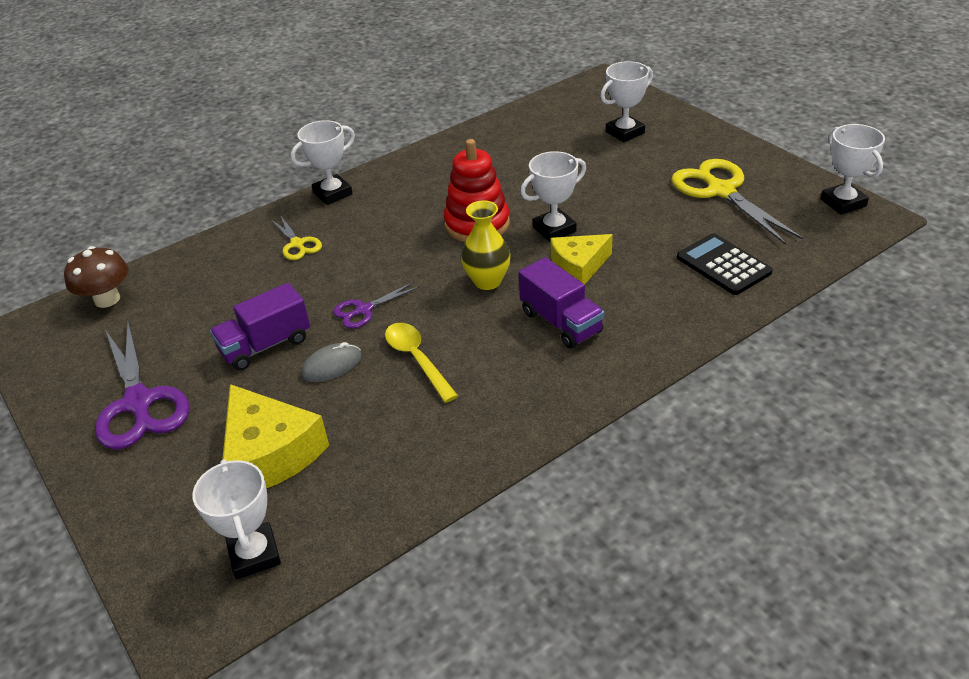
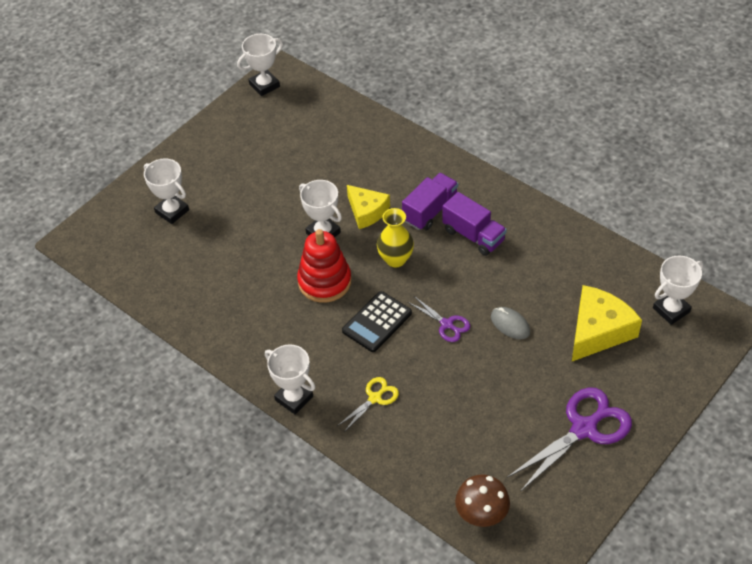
camera: 105 degrees left, 10 degrees up
(266, 345) = (502, 372): purple truck -> purple truck (473, 235)
(417, 359) = (489, 278): yellow spoon -> none
(721, 191) = (257, 146): yellow scissors -> none
(723, 265) = (349, 138): black calculator -> black calculator (377, 322)

